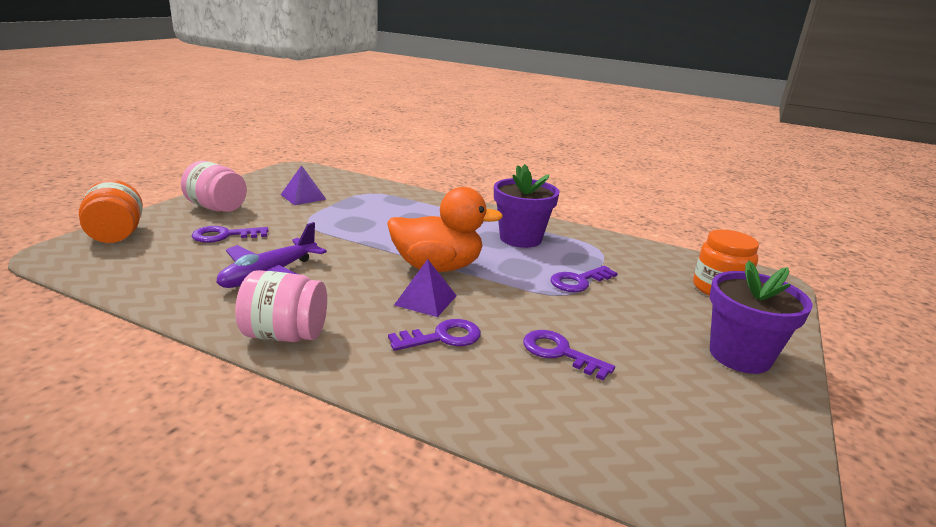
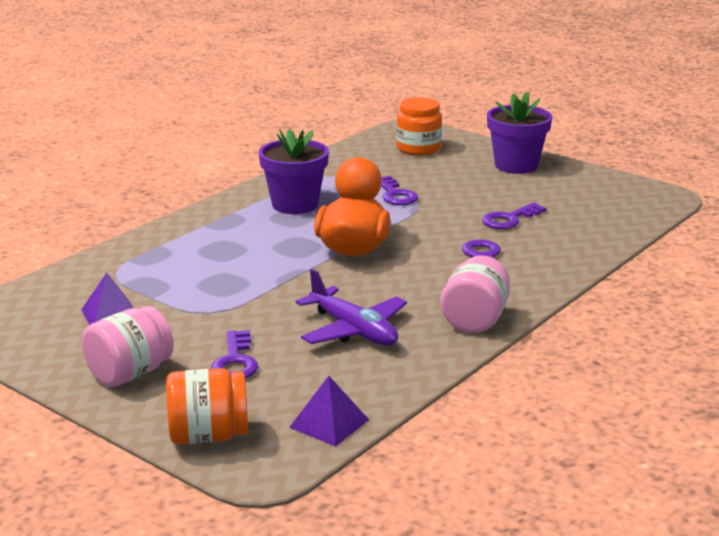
camera: 75 degrees left, 0 degrees up
(426, 300) = (420, 259): purple pyramid -> purple pyramid (329, 423)

